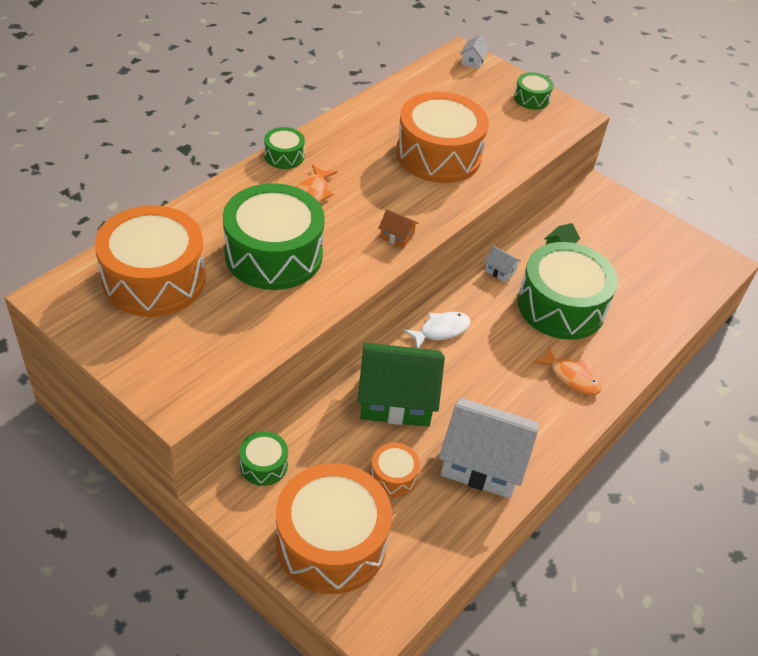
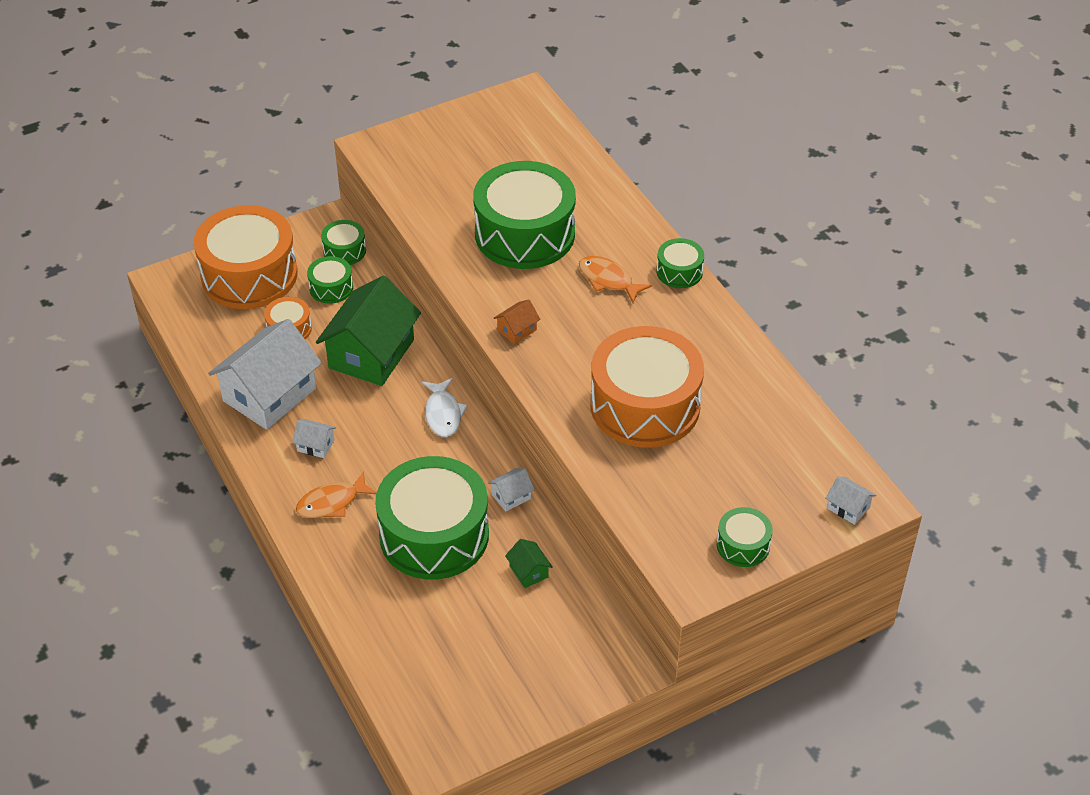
camera: 115 degrees right, 0 degrees up
(154, 279) = (522, 153): orange drum -> none
(322, 459) = (331, 288): none -> green drum
(520, 407) = (315, 445): none -> white house

